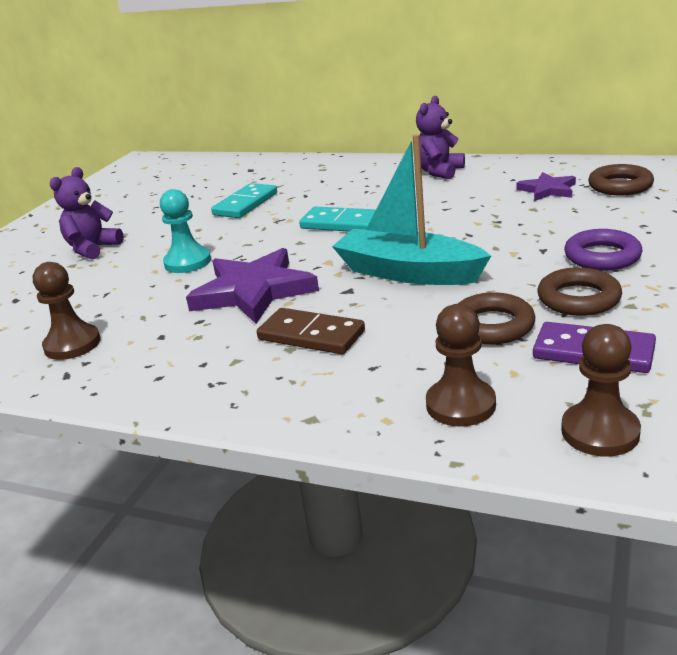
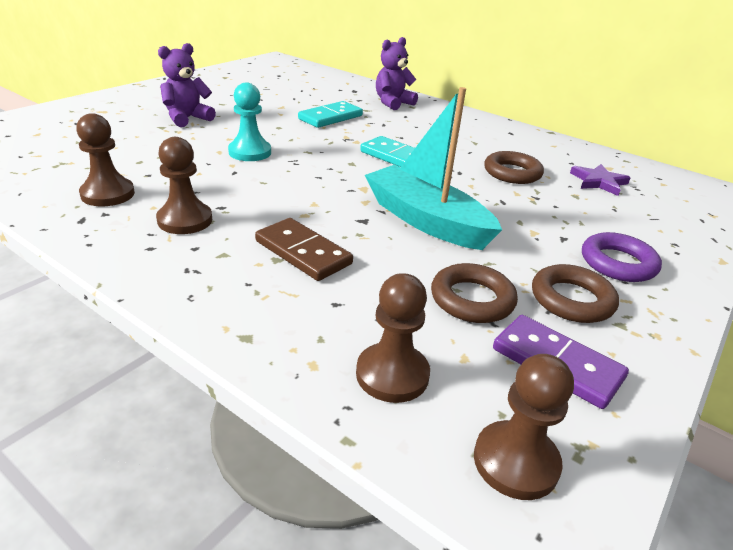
camera: 10 degrees right, 5 degrees up
(173, 343) = (185, 220): none -> brown pawn
(253, 291) = (284, 195): purple star -> none
(439, 172) = (509, 137): purple teddy bear -> purple teddy bear (393, 103)
(620, 186) = (670, 198): brown ring -> brown ring (512, 173)

